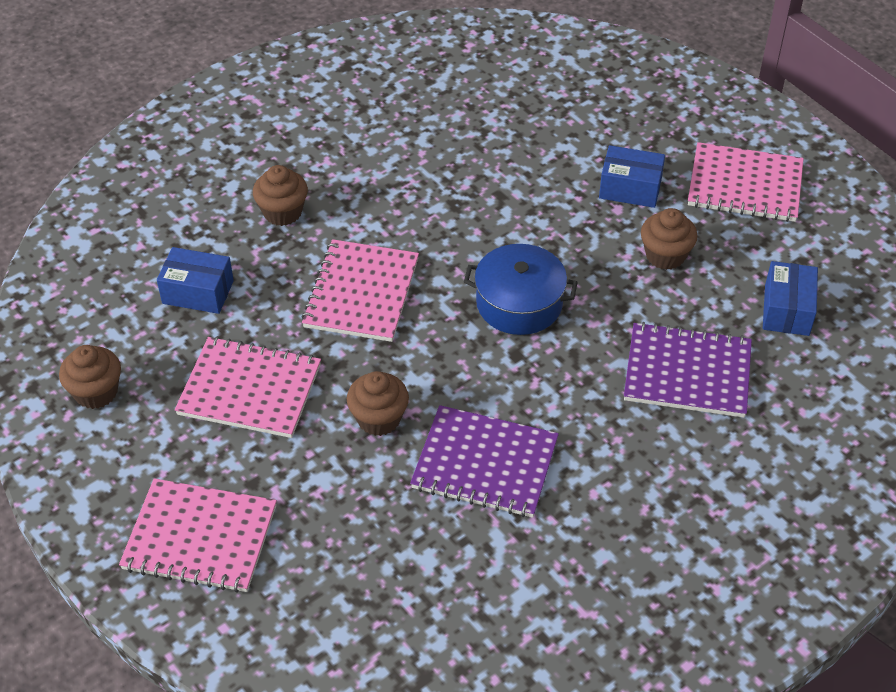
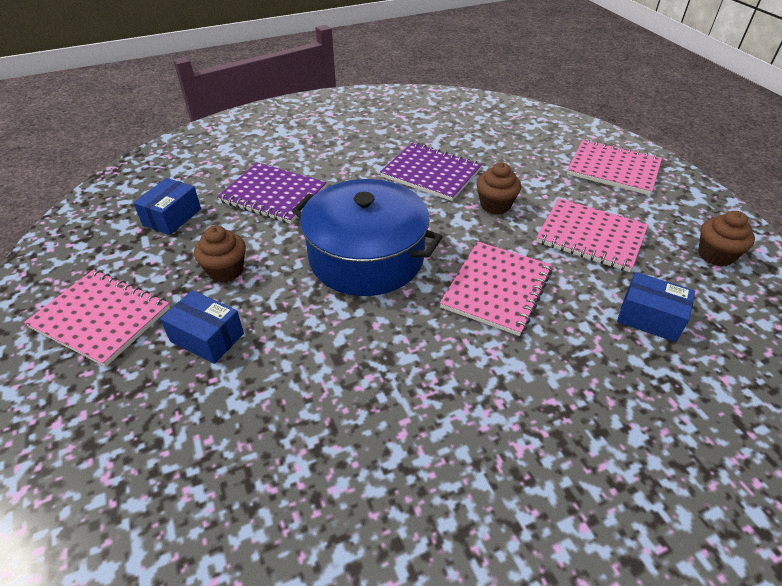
camera: 165 degrees left, 5 degrees down
(282, 212) = (572, 386): brown cupcake -> none
(519, 303) = (366, 257): blue pot -> blue pot, size x1.60

